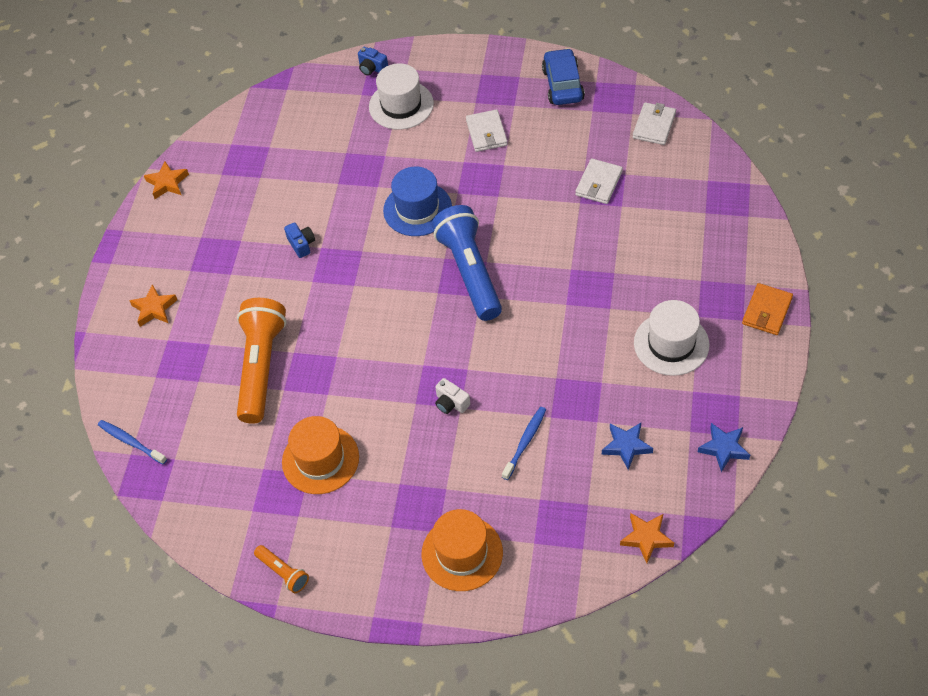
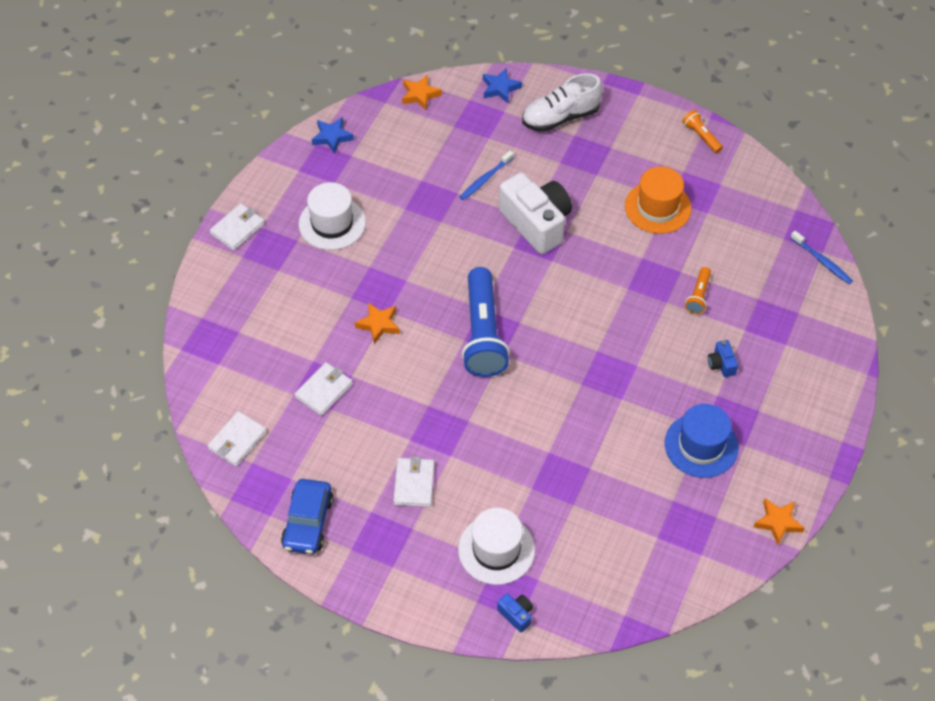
camera: 170 degrees left, 0 degrees up
(154, 308) = (797, 379): orange star -> orange star (378, 324)
(261, 367) = (698, 296): orange flashlight -> orange flashlight, size x0.46
(301, 244) = (641, 407): blue camera -> blue camera (721, 364)
(417, 209) = (514, 413): blue hat -> blue hat (701, 445)
(451, 403) = (536, 223): white camera -> white camera, size x2.40
(462, 553) = (560, 117): orange hat -> white shoe
(626, 446) = (406, 157): blue star -> blue star (500, 88)
(767, 311) = (237, 229): orange wallet -> white wallet

